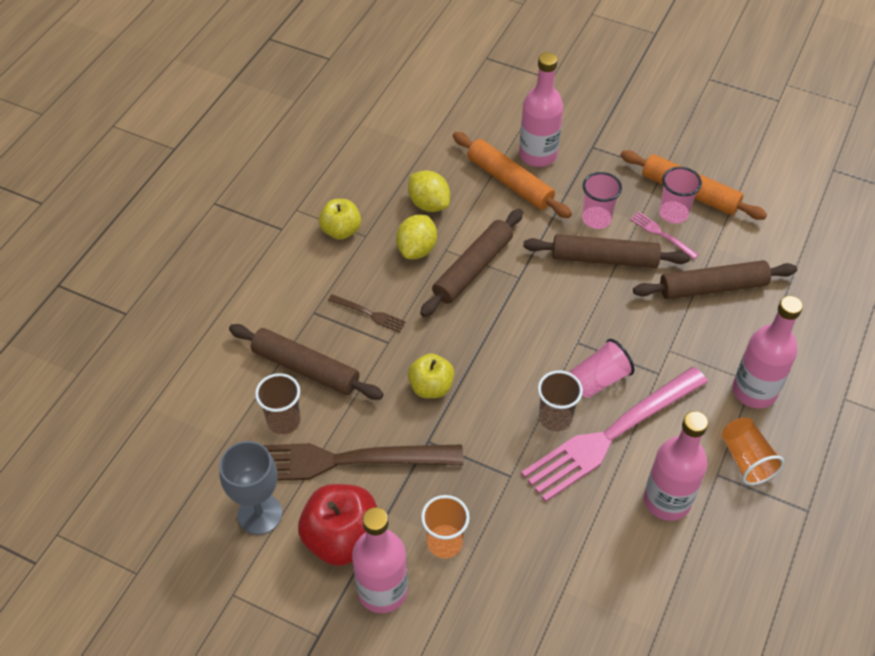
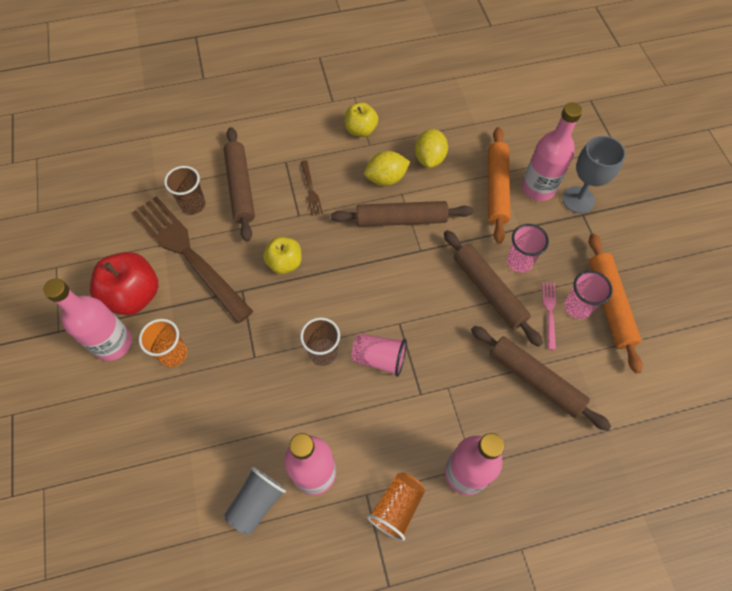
camera: 50 degrees right, 10 degrees up
(260, 514) = (119, 240): grey goblet -> grey goblet (578, 199)
(609, 436) = (337, 398): pink fork -> none
(659, 564) = (257, 503): none -> grey cup

